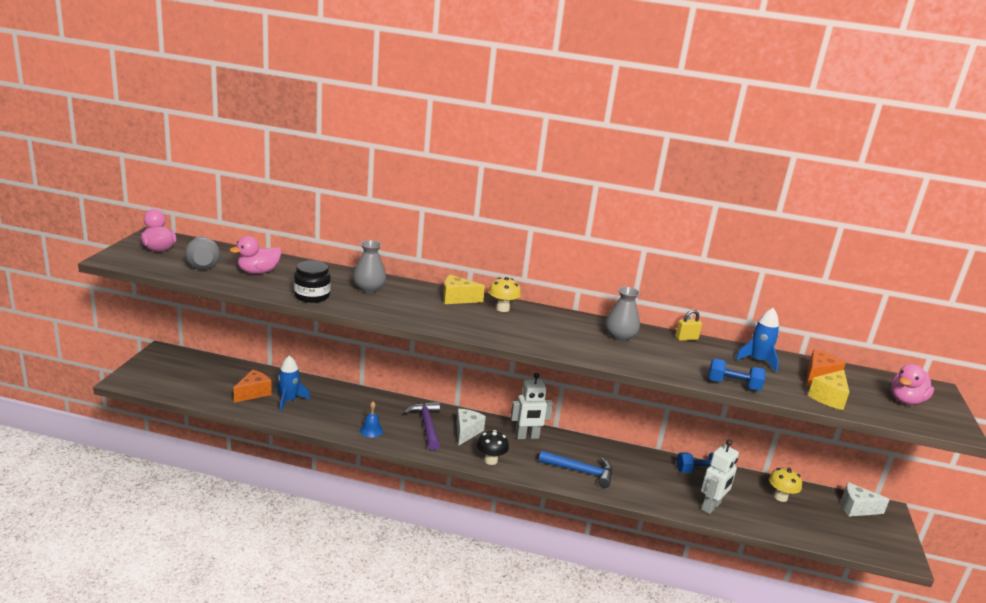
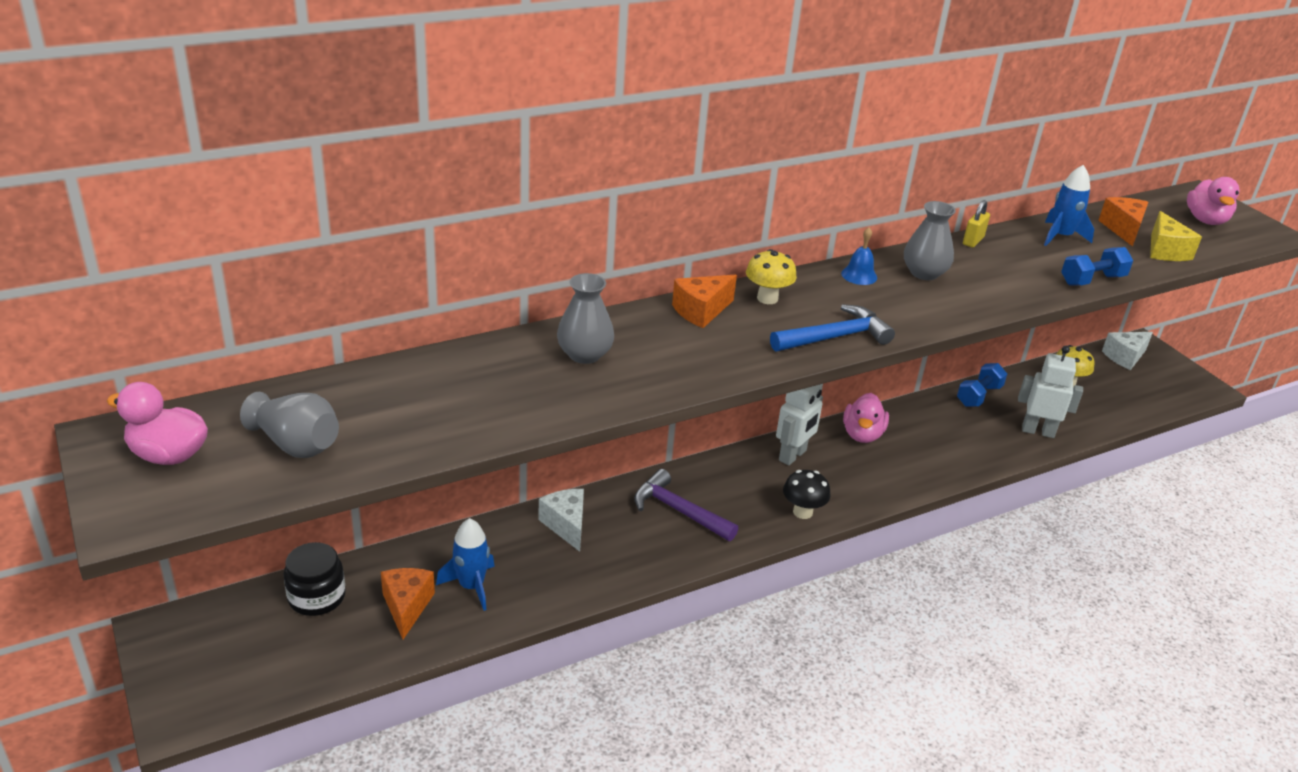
camera: 40 degrees left, 10 degrees up
(258, 272) = (399, 410): pink duck -> pink duck (862, 435)
(312, 296) = (541, 409): black jar -> black jar (317, 597)
(371, 430) = (631, 561): blue bell -> blue bell (859, 275)
(457, 299) = (701, 311): yellow cheese -> orange cheese
(466, 432) = (729, 491): white cheese -> white cheese (566, 525)
(580, 471) = (894, 466): blue hammer -> blue hammer (835, 337)
(711, 506) = (1038, 431): white robot -> white robot turned 75 degrees counterclockwise

